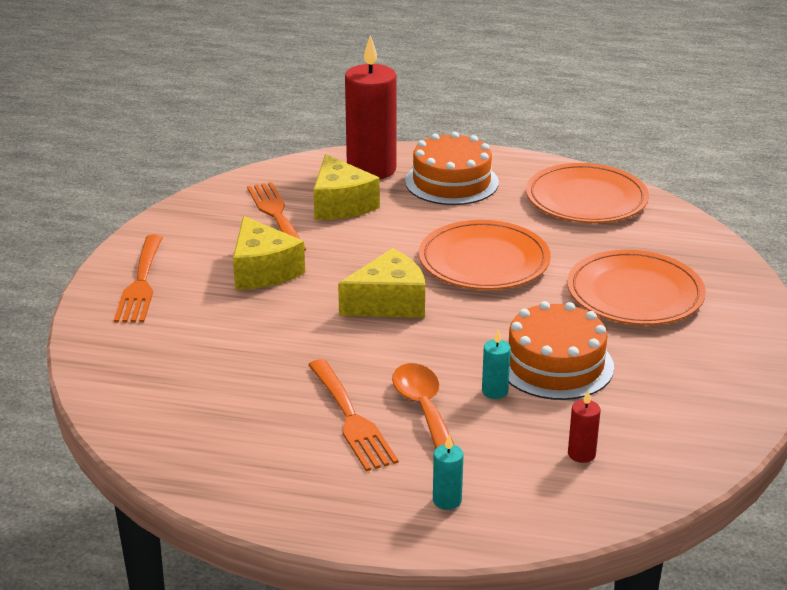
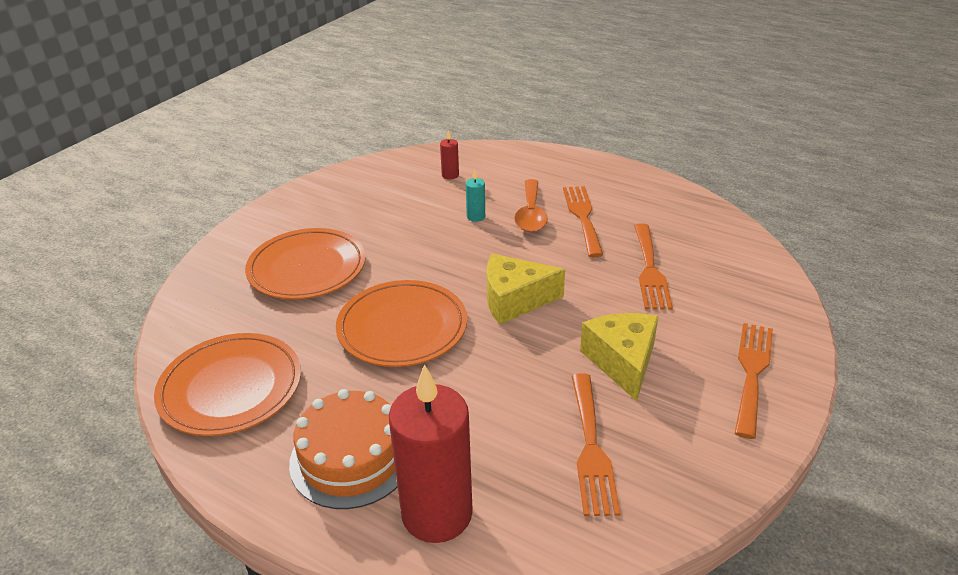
camera: 160 degrees left, 5 degrees up
(248, 361) = (650, 270): none -> orange fork
(341, 205) = (507, 447): yellow cheese -> none
(447, 500) = (543, 167): turquoise candle -> none
(555, 364) = (420, 226): orange cake -> none

